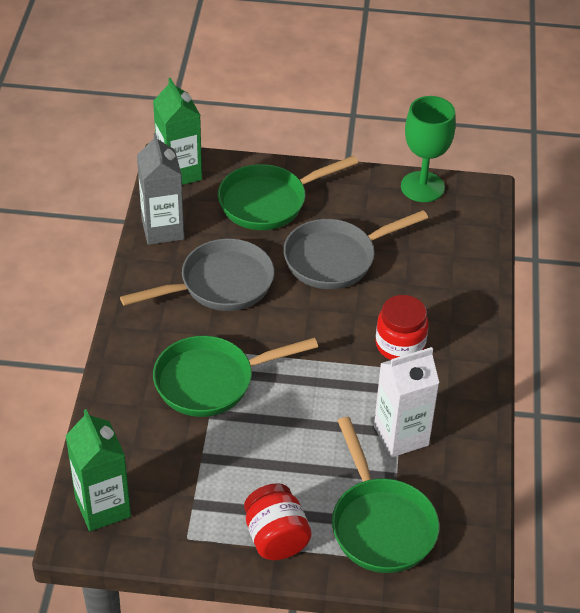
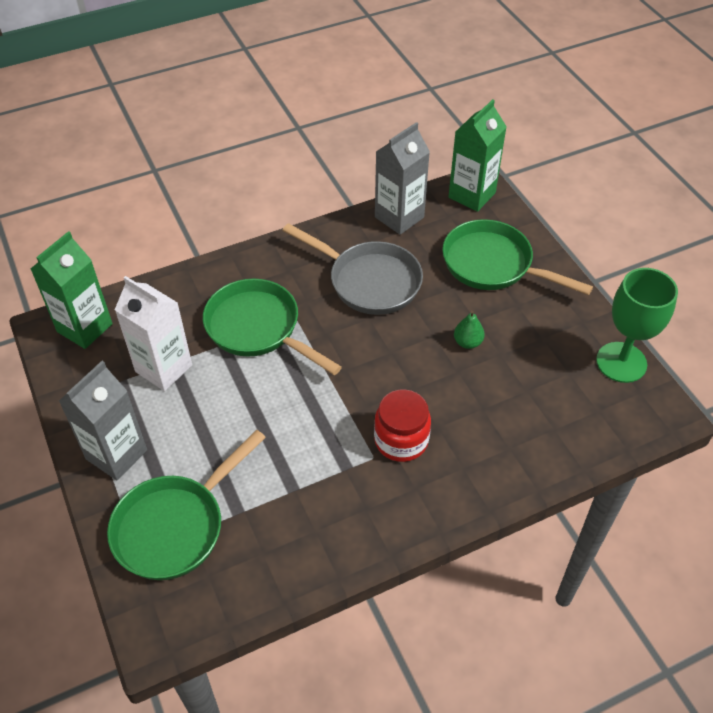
camera: 60 degrees right, 5 degrees up
(276, 538) = (116, 454): red jar -> grey carton
(336, 258) = (467, 342): grey pan -> green pear
(401, 436) = (290, 493): white carton -> white carton (164, 368)

